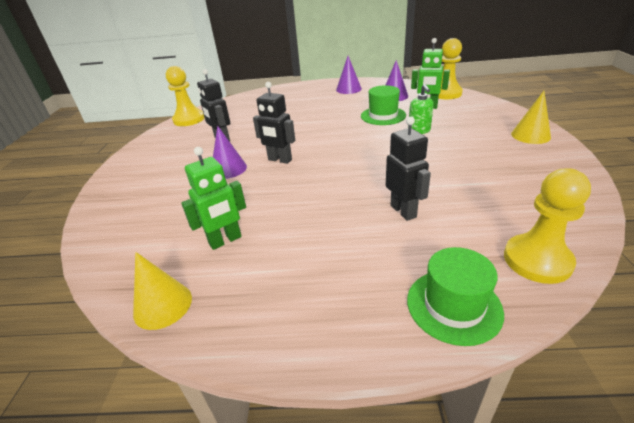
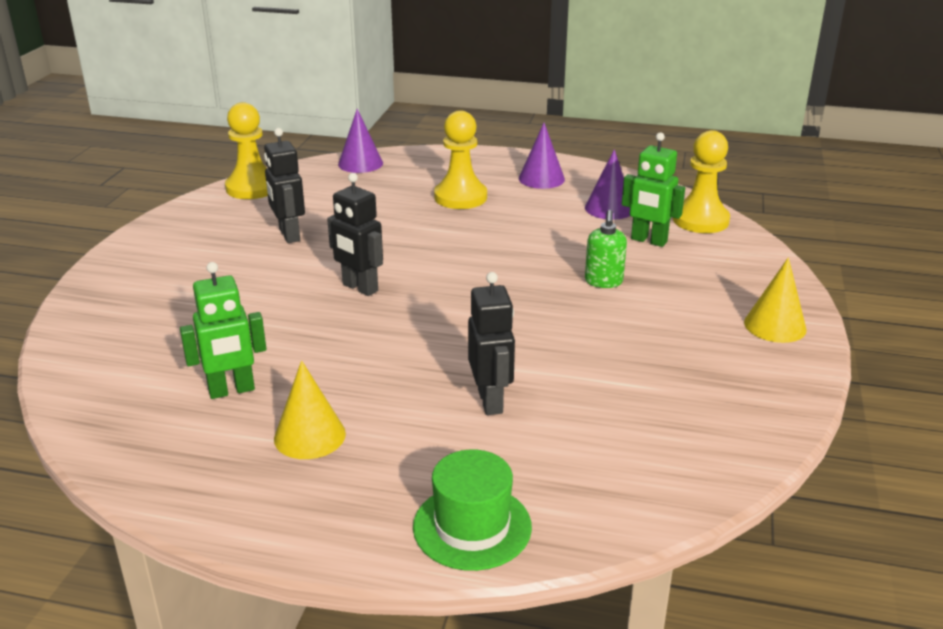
camera: 10 degrees right, 5 degrees down
(163, 305) = (127, 451): yellow cone -> yellow cone (309, 436)
(228, 169) = (278, 287): purple cone -> purple cone (360, 163)
(383, 116) = (565, 242): green hat -> none
(537, 260) = (619, 500): yellow pawn -> yellow pawn (460, 197)

